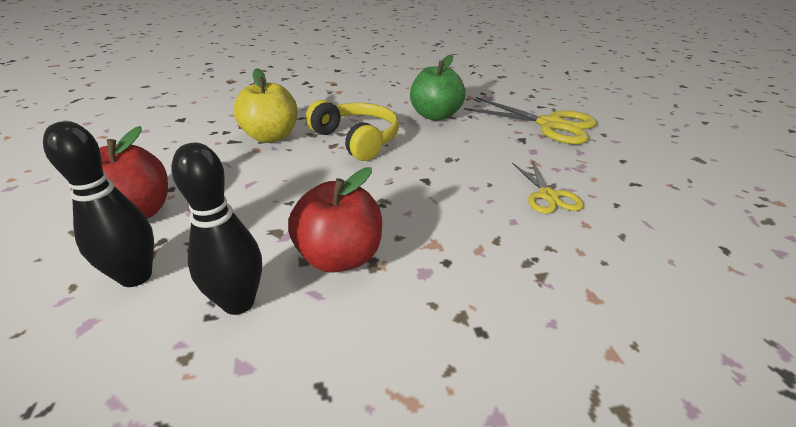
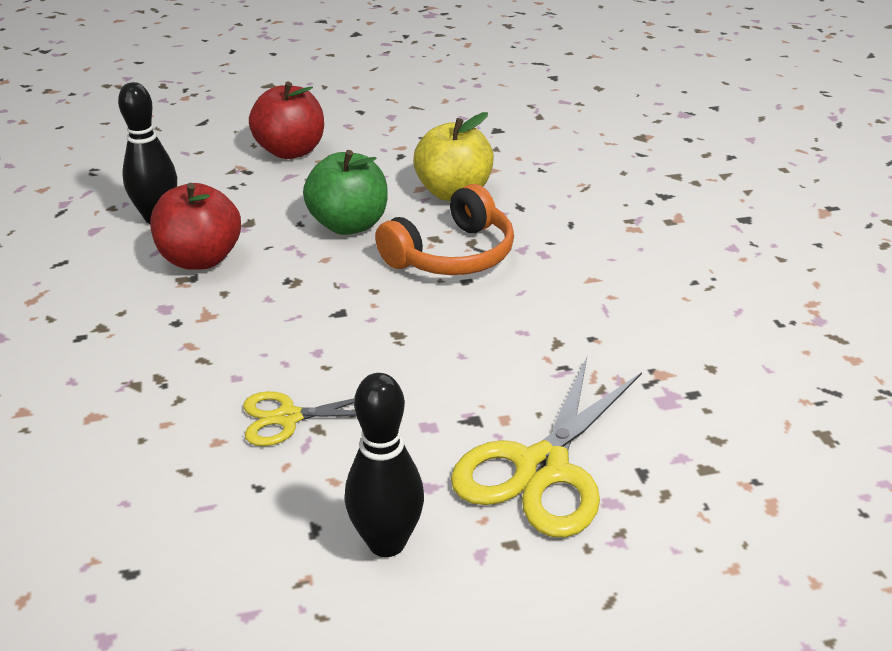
camera: 90 degrees right, 0 degrees up
(136, 276) = (202, 171): black bowling pin -> black bowling pin (387, 542)
(356, 140) = (452, 255): yellow headphones -> orange headphones
(435, 115) = (555, 326): green apple -> green apple (349, 225)

